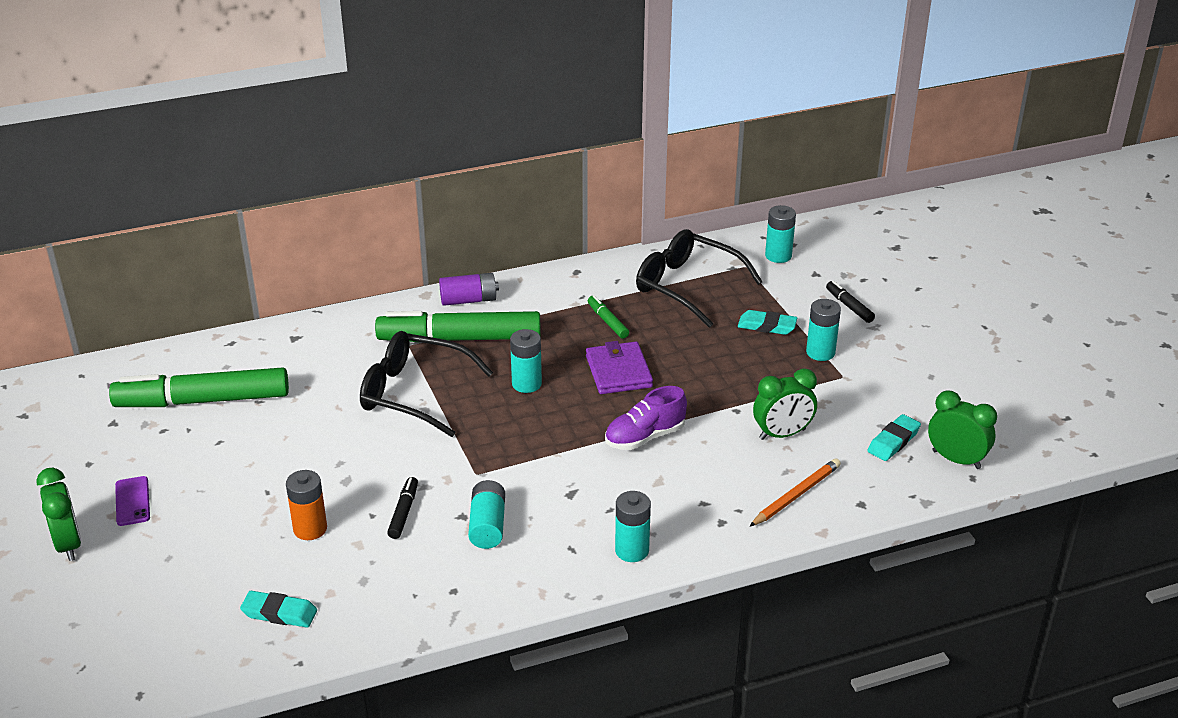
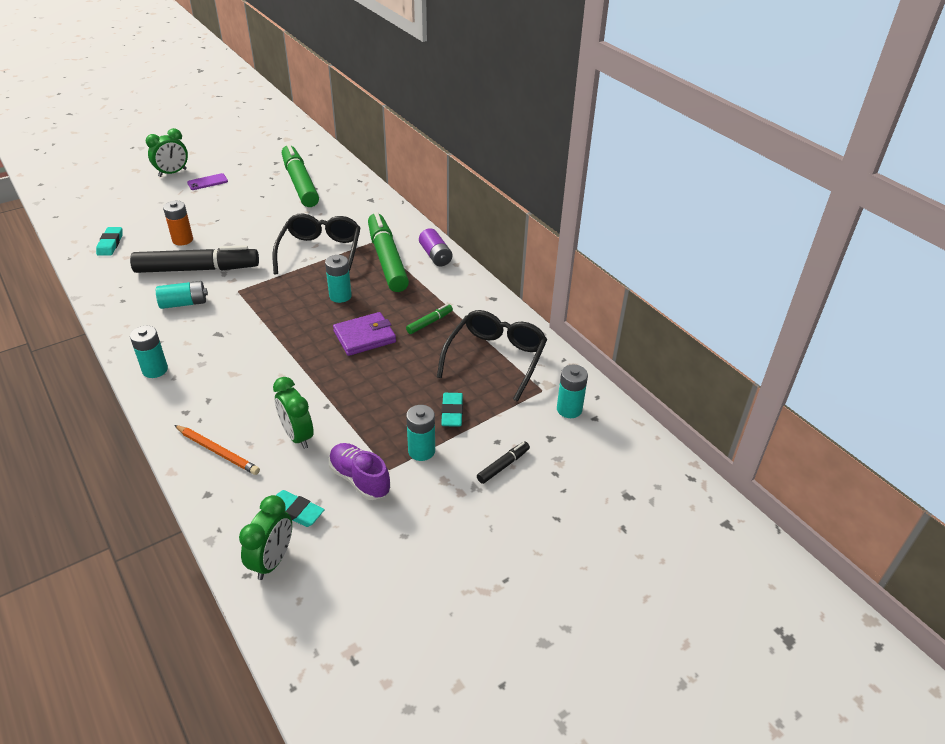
camera: 75 degrees right, 5 degrees up
(403, 512) = (197, 269): black marker -> black marker, size x2.36
(644, 437) = (285, 360): purple shoe -> purple shoe (359, 479)

